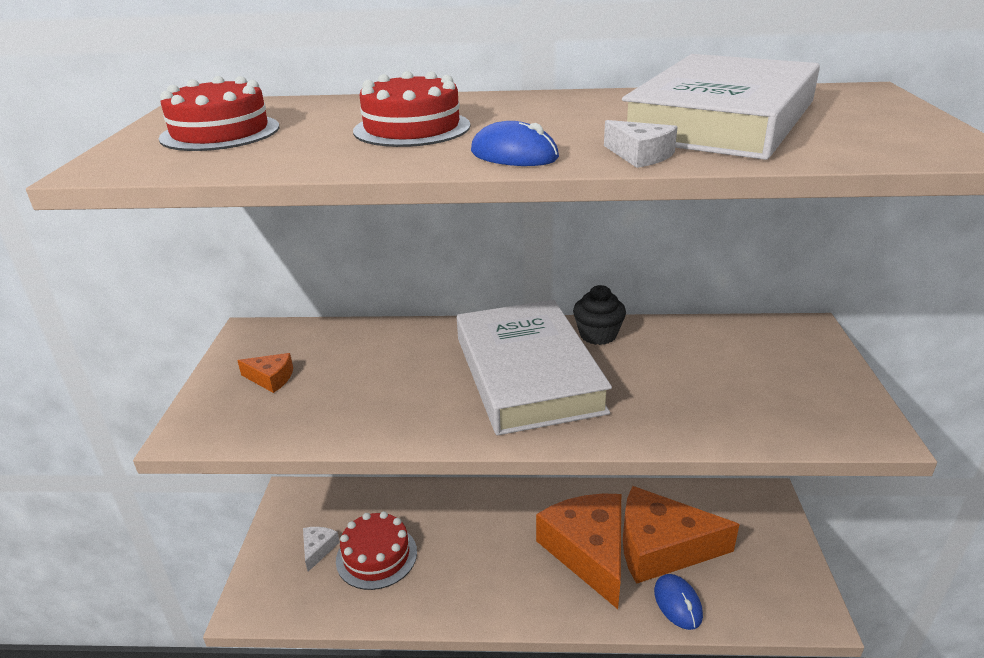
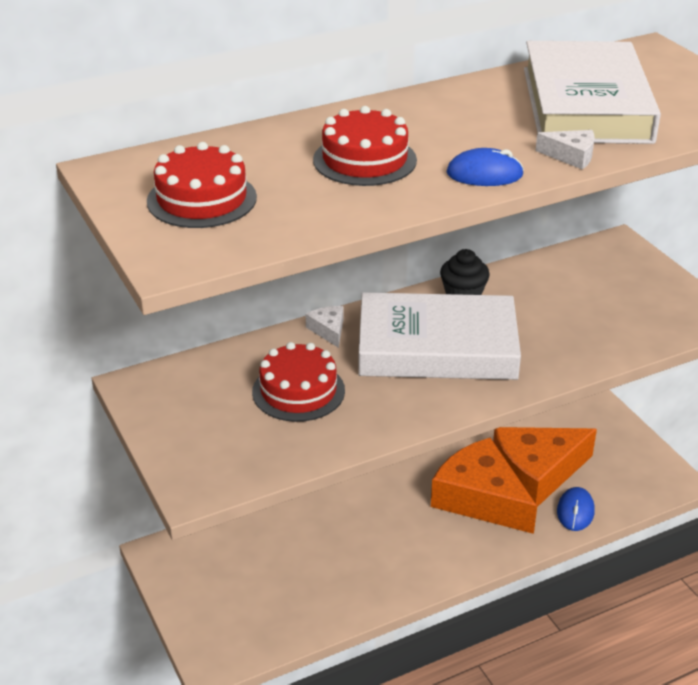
camera: 30 degrees left, 5 degrees up
(271, 378) = (213, 420): orange cheese -> none
(318, 549) = (235, 589): white cheese -> white cheese (328, 330)
(376, 556) = (297, 573): red cake -> red cake (298, 391)
(528, 374) = (437, 347): white book -> white book turned 45 degrees counterclockwise
(677, 603) = (575, 511): blue mouse -> blue mouse turned 60 degrees clockwise

